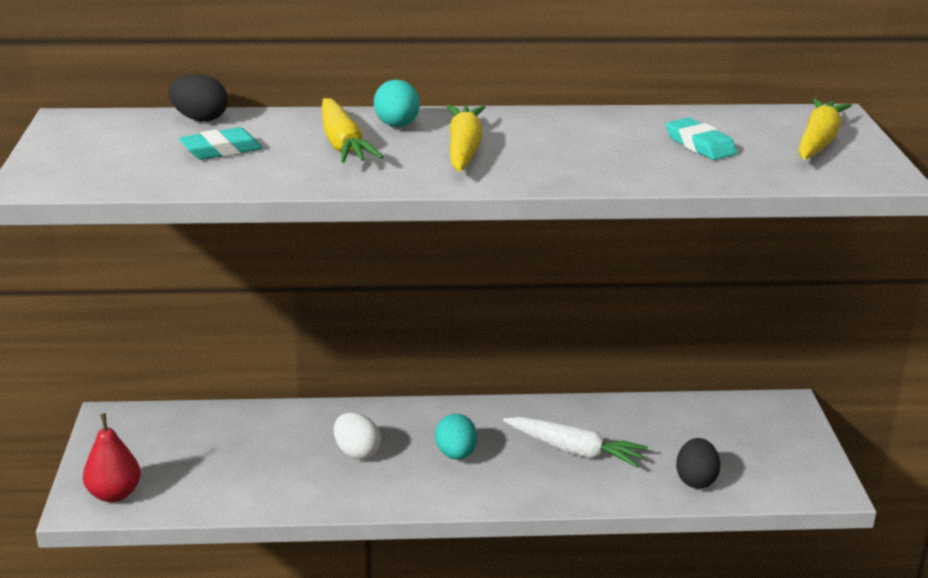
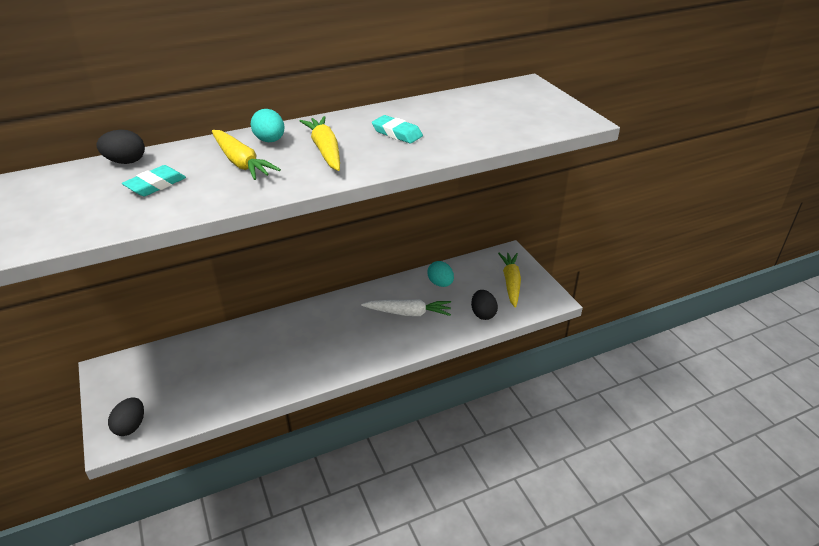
camera: 20 degrees left, 10 degrees up
(114, 494) = (131, 426): red pear -> black egg
(357, 452) = (280, 350): white egg -> none
(456, 454) = (341, 334): turquoise egg -> turquoise egg (440, 283)
(700, 145) = (468, 119): turquoise eraser -> turquoise eraser (397, 133)
(818, 141) = (532, 103): yellow carrot -> yellow carrot (511, 283)

